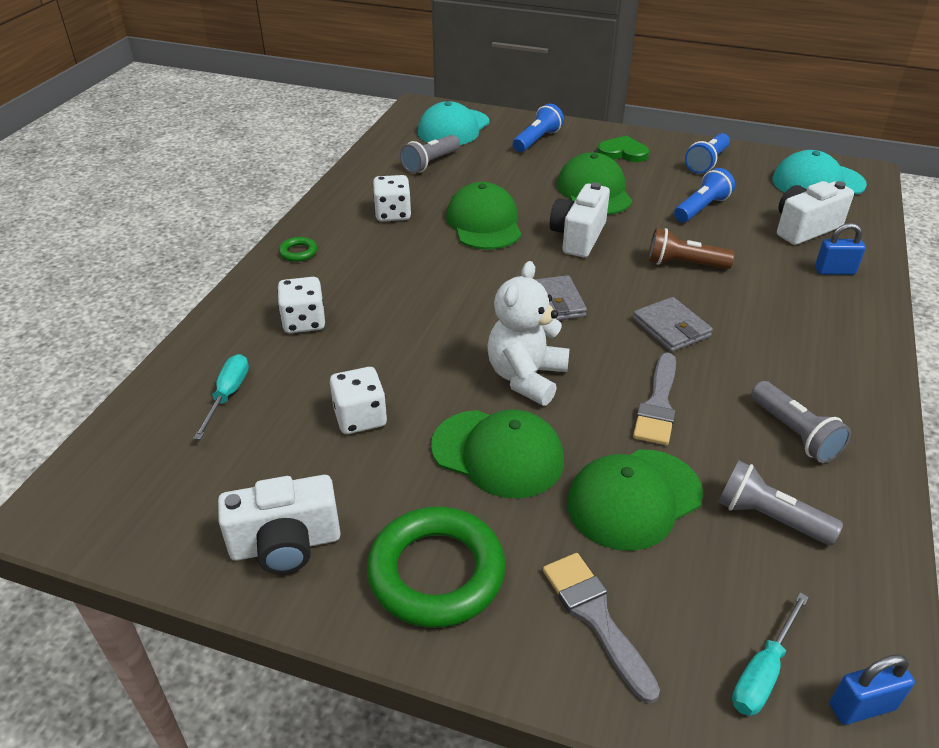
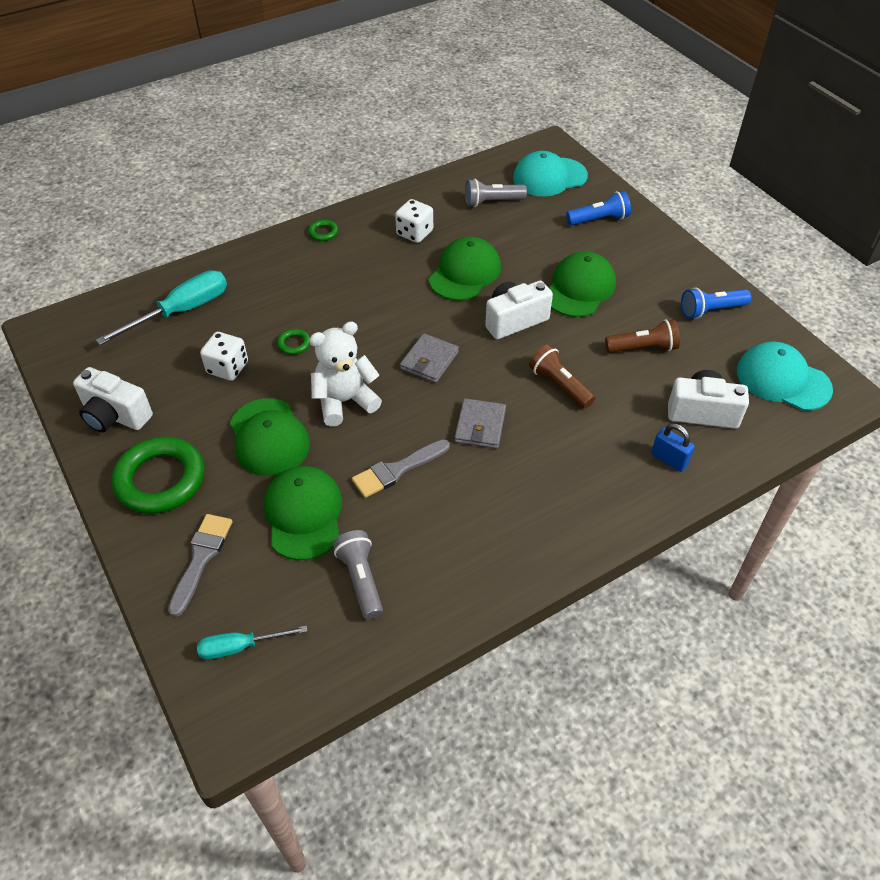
camera: 40 degrees right, 10 degrees up
(228, 395) = (181, 311): turquoise screwdriver -> turquoise screwdriver, size x1.73
(304, 322) = (270, 286): white dice -> none
(403, 357) = (294, 344): none -> green ring
(623, 152) = (653, 265): green heart -> none
(634, 499) = (304, 514): green cap -> green cap turned 75 degrees clockwise
(701, 208) = (643, 348): blue flashlight -> brown flashlight
(794, 433) = (453, 546): grey flashlight -> none
(862, 707) = (262, 701): blue padlock -> none

